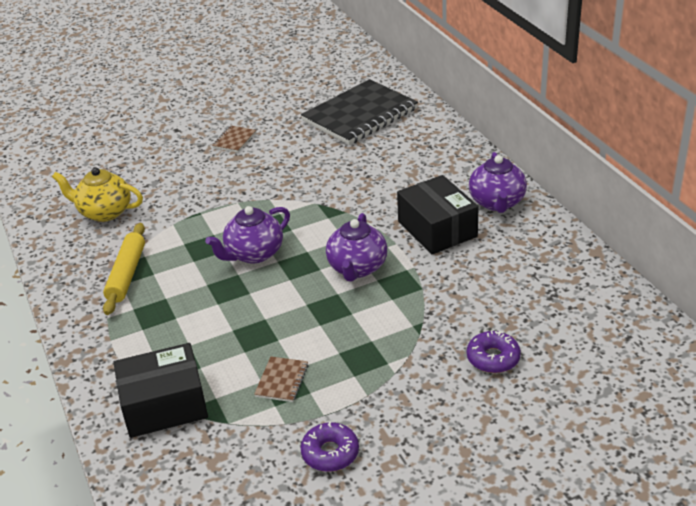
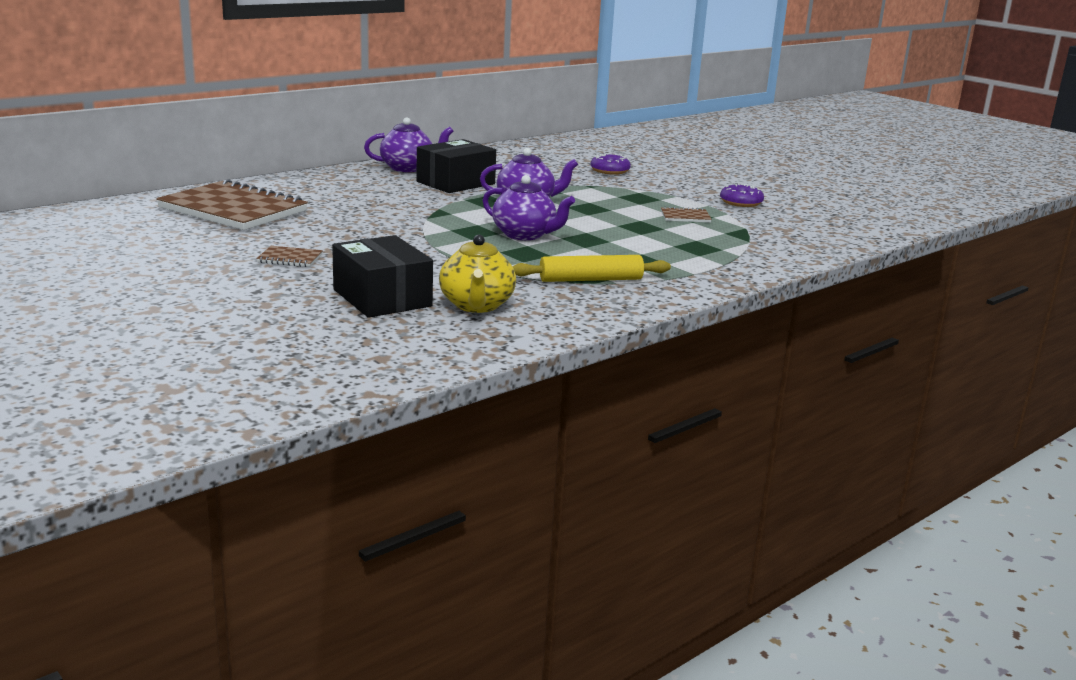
camera: 110 degrees left, 15 degrees down
(164, 405) = (749, 247): black box -> black box (382, 298)
(360, 115) = (233, 210): black notebook -> brown notebook

